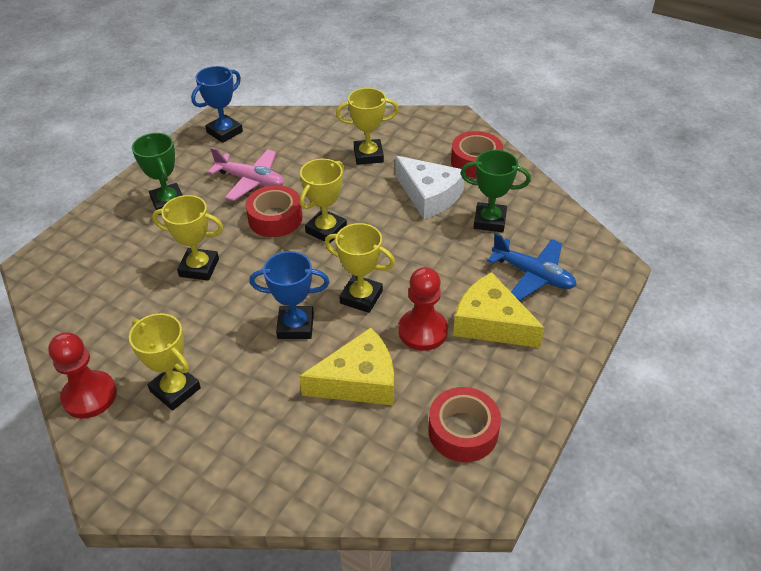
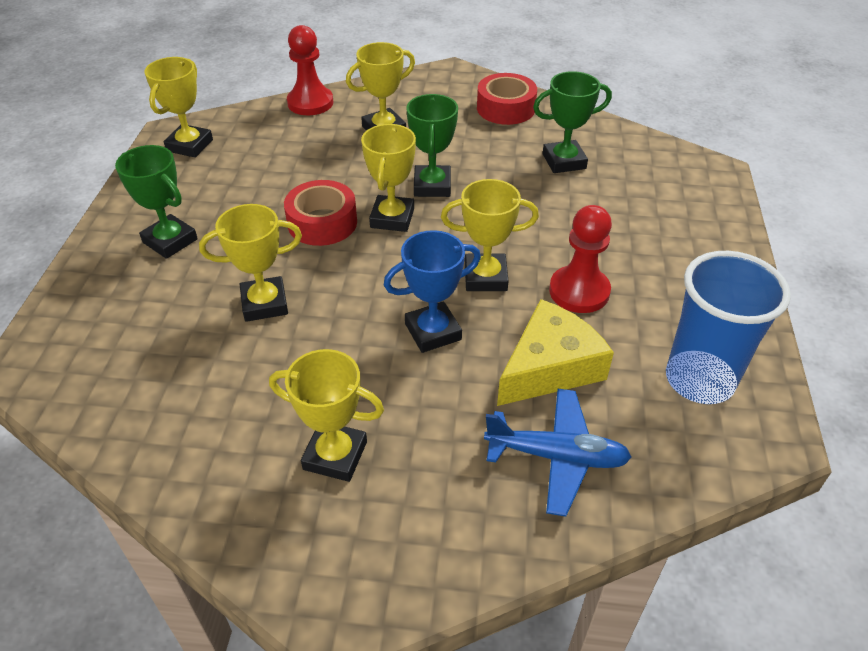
camera: 25 degrees left, 0 degrees up
(89, 396) = (222, 505): red pawn -> red pawn (310, 103)
(224, 132) = (190, 145): blue trophy -> yellow trophy
(250, 181) = (261, 190): pink plane -> none
(372, 212) = (432, 186): none -> green trophy
(429, 196) = (482, 153): white cheese -> none
(463, 431) = (699, 380): red tape -> blue cup
(491, 323) = (642, 261): yellow cheese -> none
(533, 275) = (647, 201): blue plane -> blue plane (556, 457)

